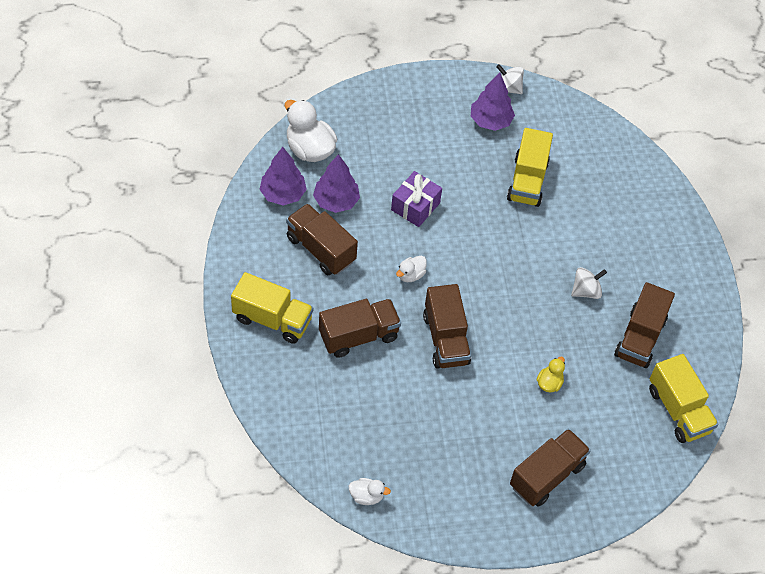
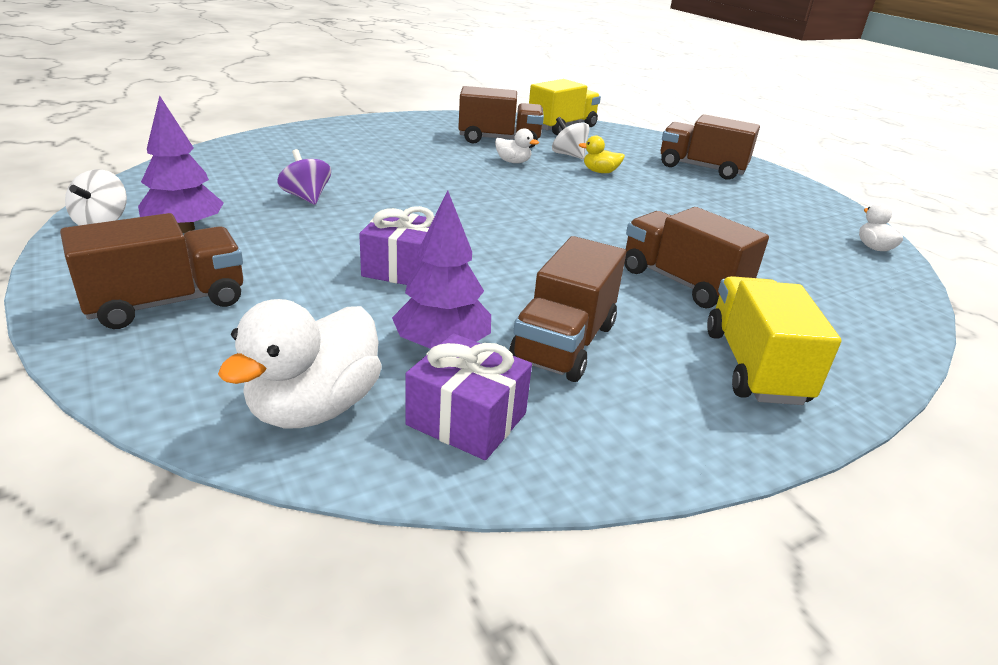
camera: 110 degrees left, 25 degrees down
(283, 194) = (467, 419): purple tree -> purple gift
(411, 275) = (538, 258): white duck -> white duck (513, 162)
(446, 339) = (612, 225): brown truck -> brown truck (167, 302)
(527, 181) = (306, 197): yellow truck -> purple spinning top
(586, 291) = (463, 162): white spinning top -> white spinning top (568, 155)

